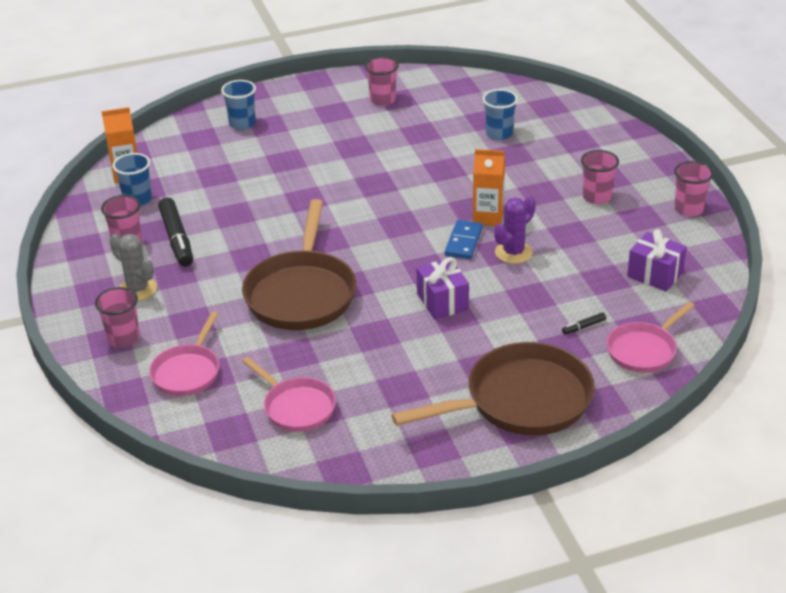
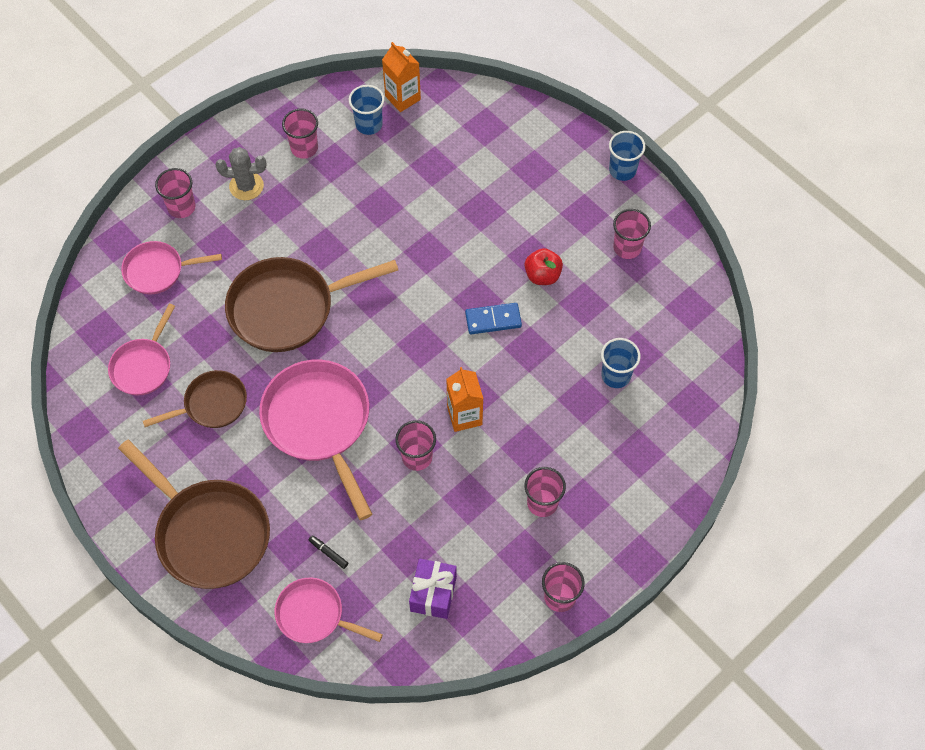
camera: 65 degrees right, 25 degrees up
(137, 289) = (246, 186): grey cactus -> grey cactus turned 75 degrees clockwise
(177, 239) = (325, 181): black marker -> none
(242, 124) = (525, 148): blue cup -> blue cup (622, 170)
(375, 367) = (211, 404): none -> brown pan
(377, 145) = (542, 275): none -> red apple
(442, 302) = (319, 423): purple gift -> pink pan
(464, 242) = (416, 409): blue domino -> blue domino (493, 320)
(513, 252) = (417, 457): purple cactus -> pink cup

